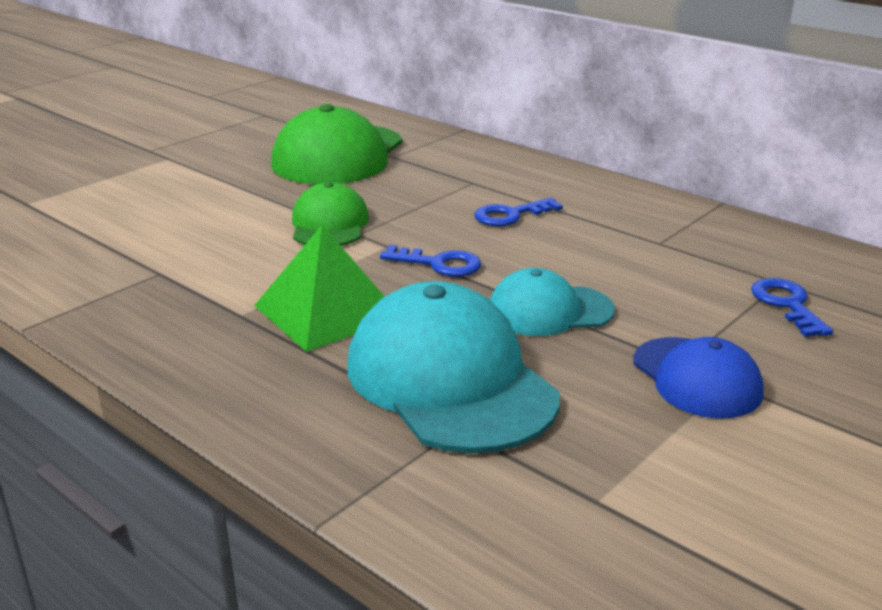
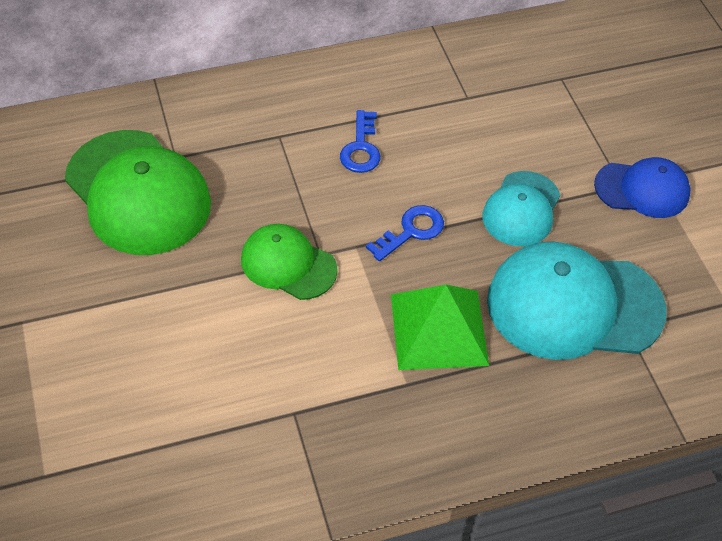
camera: 60 degrees left, 25 degrees up
(787, 304) = (590, 95): blue key -> none

